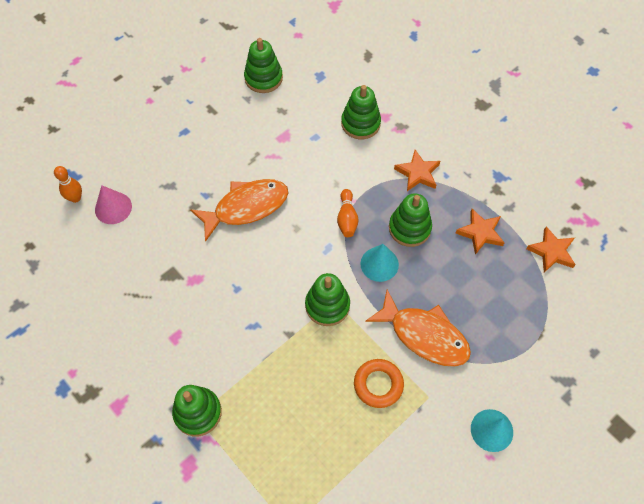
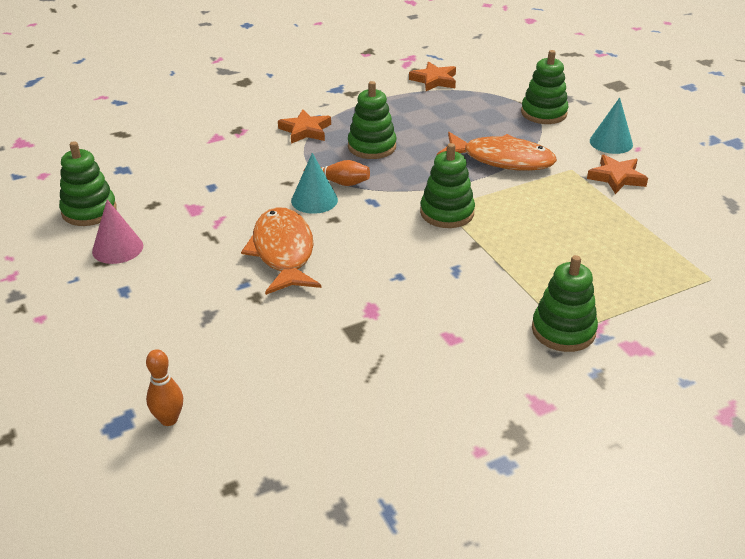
camera: 75 degrees left, 25 degrees down
(113, 208) = (213, 377): pink cone -> pink cone (117, 248)
(360, 123) = (214, 153): green stacking toy -> green stacking toy (544, 113)
(378, 384) = (551, 196): orange ring -> none
(379, 264) = (407, 172): turquoise cone -> turquoise cone (314, 200)
(424, 335) = (502, 160): orange fish -> orange fish turned 60 degrees clockwise
(480, 233) = (397, 110): orange star -> orange star (616, 177)

